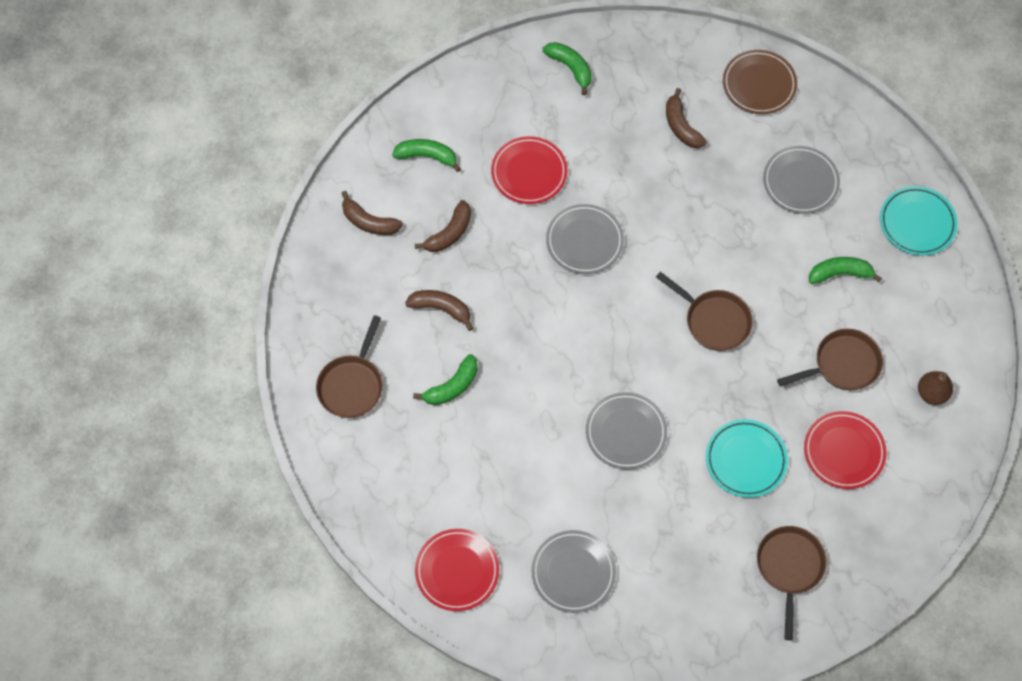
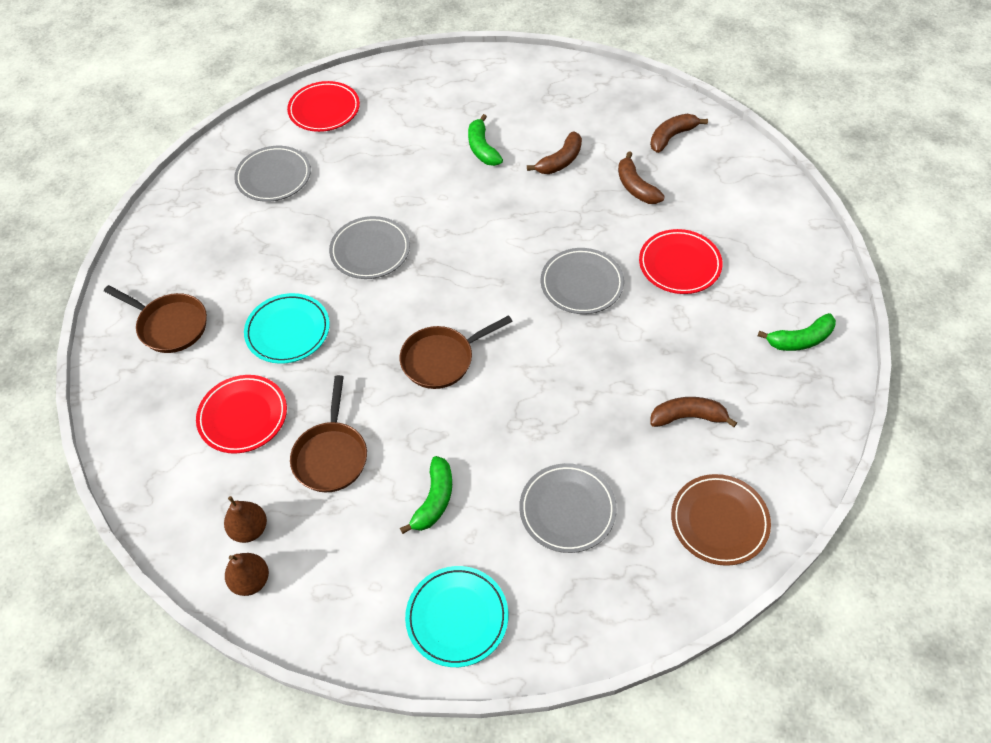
camera: 115 degrees right, 10 degrees down
(352, 385) = (518, 90): brown pan -> none
(427, 156) = (728, 194): green banana -> none
(967, 371) = (251, 581): none -> brown pear

